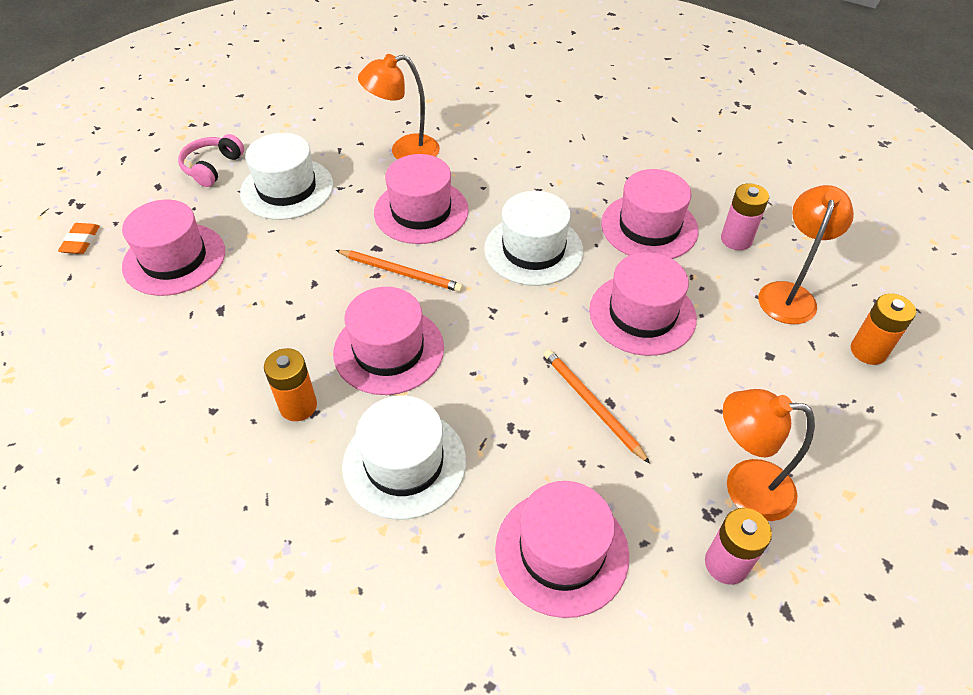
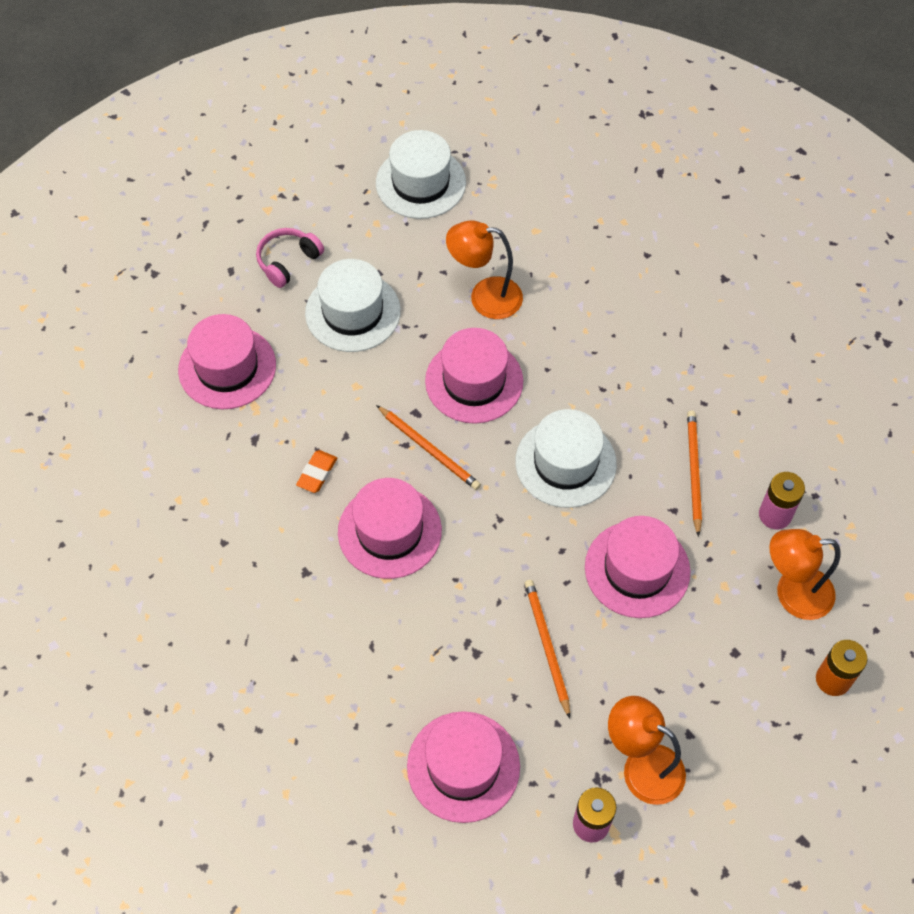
camera: 20 degrees right, 10 degrees up
(81, 241) = (148, 320): orange eraser -> orange eraser (317, 473)
(298, 406) = (295, 562): orange battery -> none
(404, 463) = (365, 646): white hat -> white hat (420, 183)
(649, 227) = (693, 471): pink hat -> orange pencil
(789, 294) = (792, 594): orange lamp -> orange lamp turned 135 degrees counterclockwise

